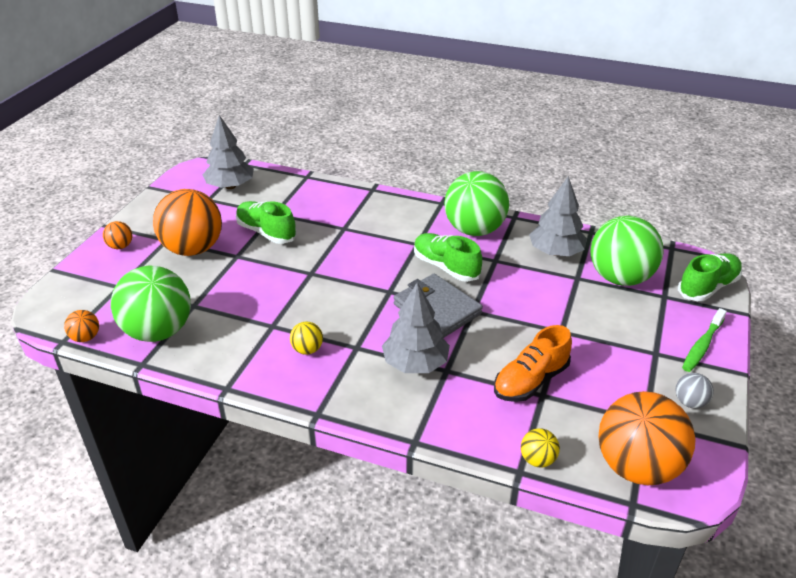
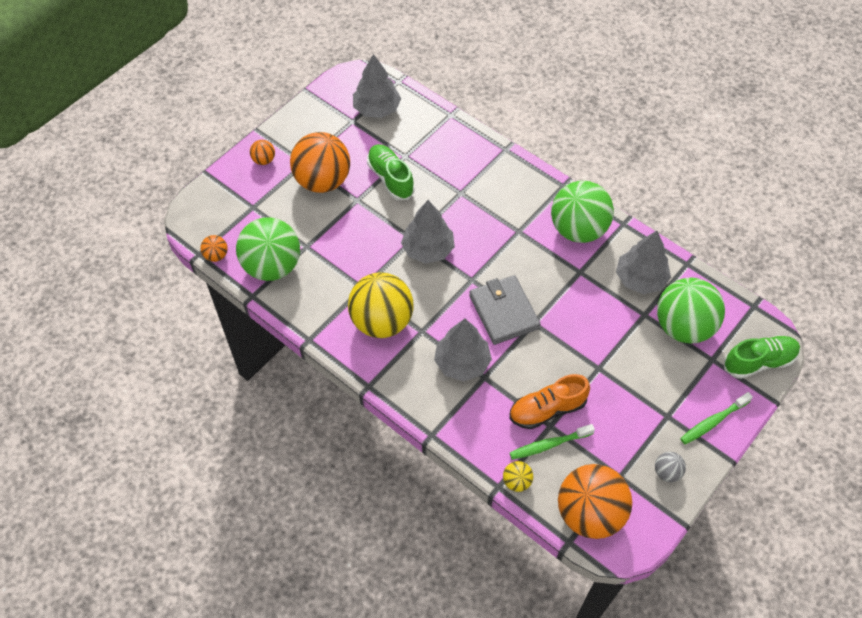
camera: 20 degrees right, 20 degrees up
(307, 350) = (382, 321): yellow ball -> yellow ball, size x2.33
(331, 277) = (428, 249): none -> grey tree
(446, 267) = (532, 266): green shoe -> none
(552, 413) = (549, 445): none -> green toothbrush

